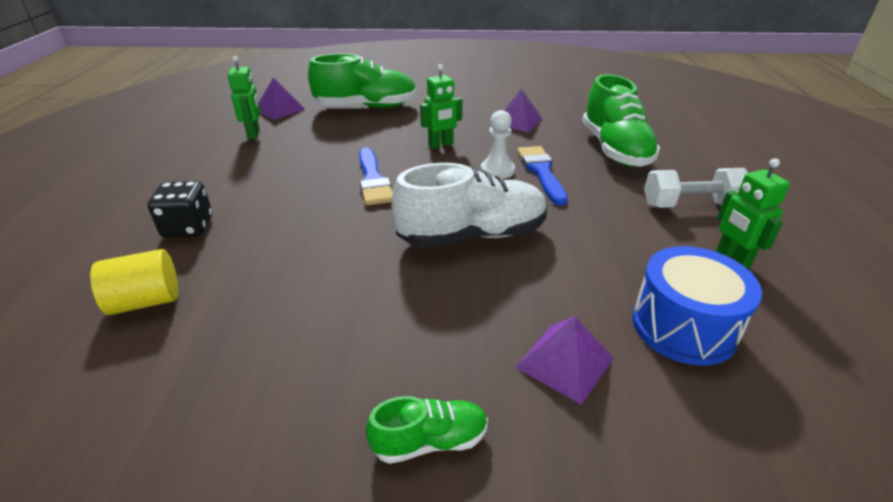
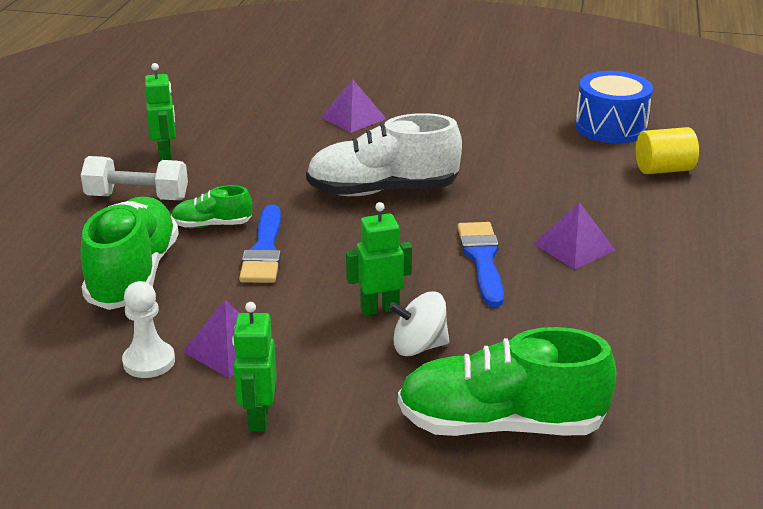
camera: 170 degrees left, 5 degrees down
(188, 227) = (676, 223): black dice -> none
(254, 134) = (689, 365): green robot -> green robot (258, 418)
(280, 109) = (678, 436): purple pyramid -> purple pyramid (574, 247)
(412, 130) = (419, 346): none -> white spinning top
(430, 441) = (446, 100): green shoe -> green shoe (212, 225)
(497, 170) = (318, 258): white pawn -> white pawn (149, 361)
(683, 326) = (258, 125): blue drum -> blue drum (610, 127)

